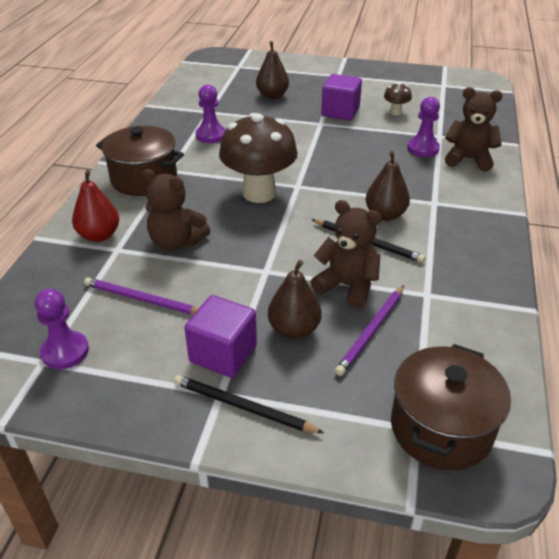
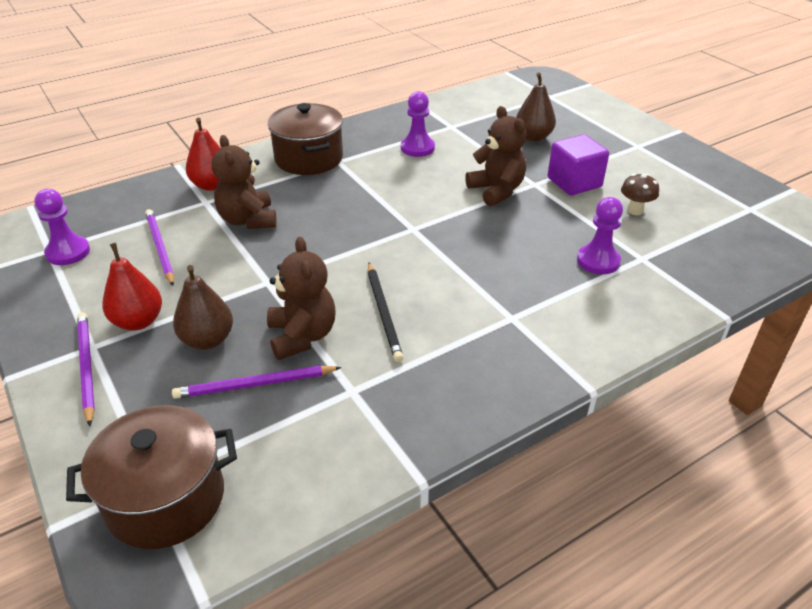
camera: 45 degrees right, 0 degrees up
(223, 354) = (138, 321): purple cube -> red pear
(243, 407) = (86, 367): black pencil -> purple pencil
(259, 193) = (371, 217): brown mushroom -> none
(385, 215) = (443, 299): brown pear -> none
(468, 159) = (631, 299): brown teddy bear -> brown teddy bear (496, 191)

